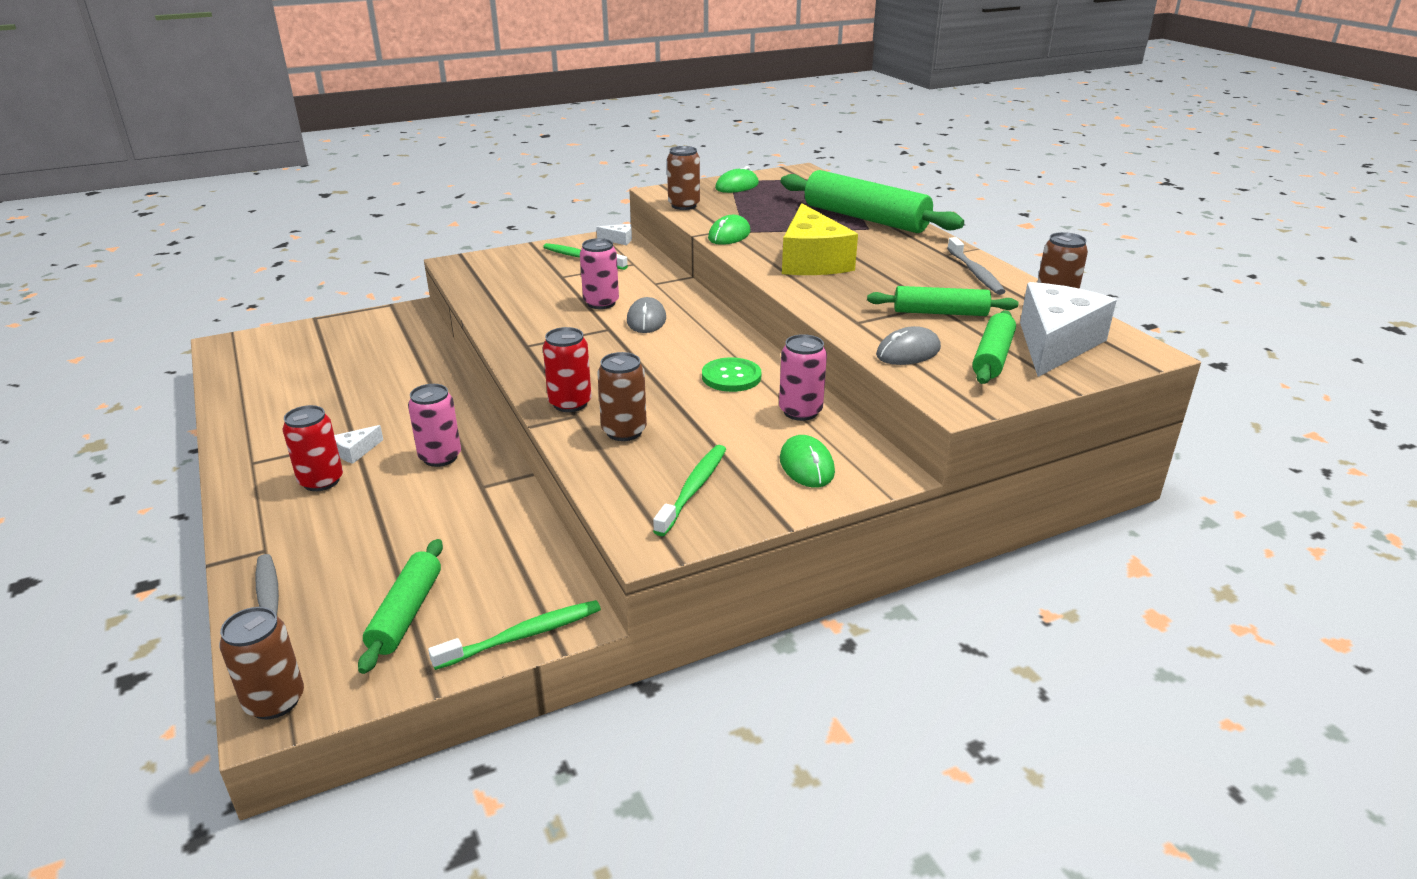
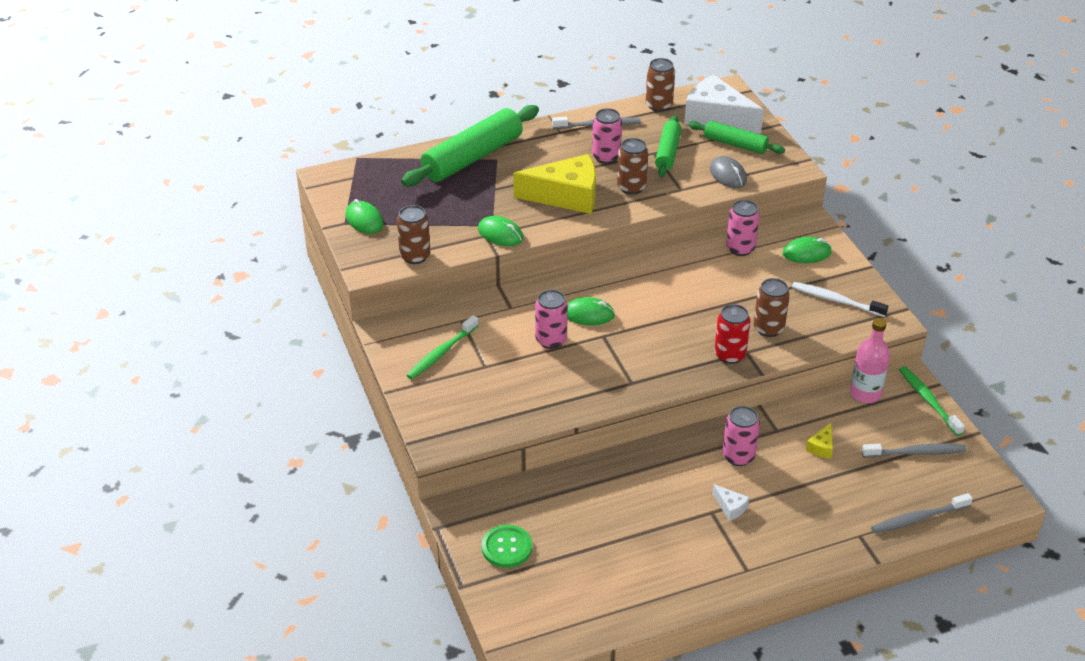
camera: 85 degrees left, 10 degrees up
(275, 701) = (996, 498): brown can -> brown can (631, 187)
(321, 481) = (773, 521): red can -> none
(406, 613) = (916, 453): green rolling pin -> grey toothbrush
(441, 522) = (821, 447): none -> yellow cheese
(546, 567) = (865, 393): none -> pink bottle
(619, 240) = (396, 328): white cheese -> none
(646, 320) = (588, 314): grey mouse -> green mouse
(693, 489) = (836, 300): green toothbrush -> white toothbrush
(731, 377) = (690, 275): green button -> green button (507, 547)
(906, 278) = (606, 157): none -> pink can

